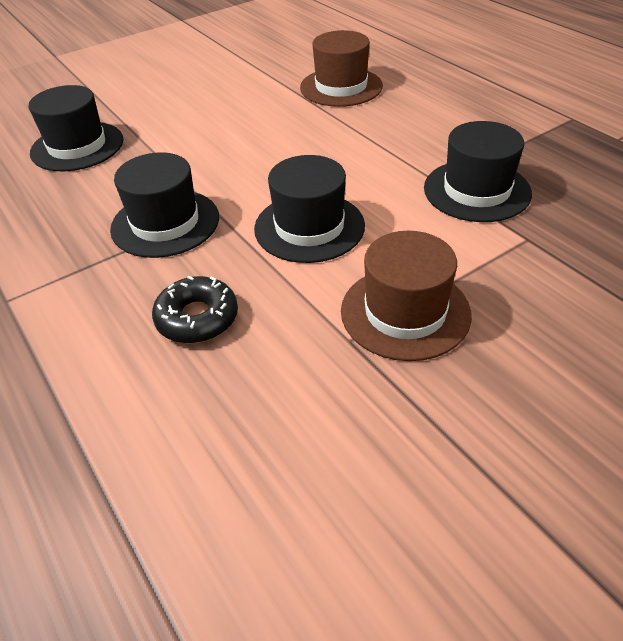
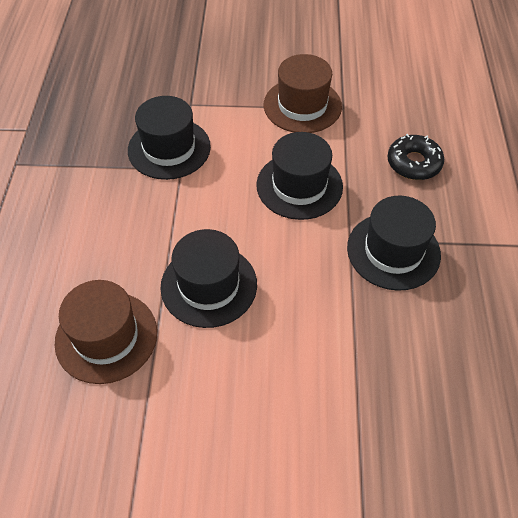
camera: 145 degrees left, 10 degrees up
(77, 146) = (427, 421): black hat -> black hat (209, 285)

